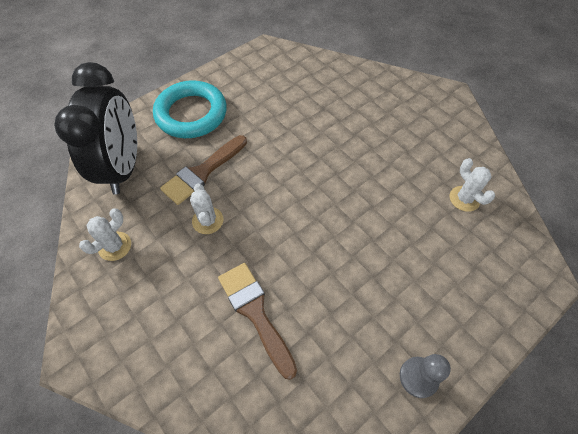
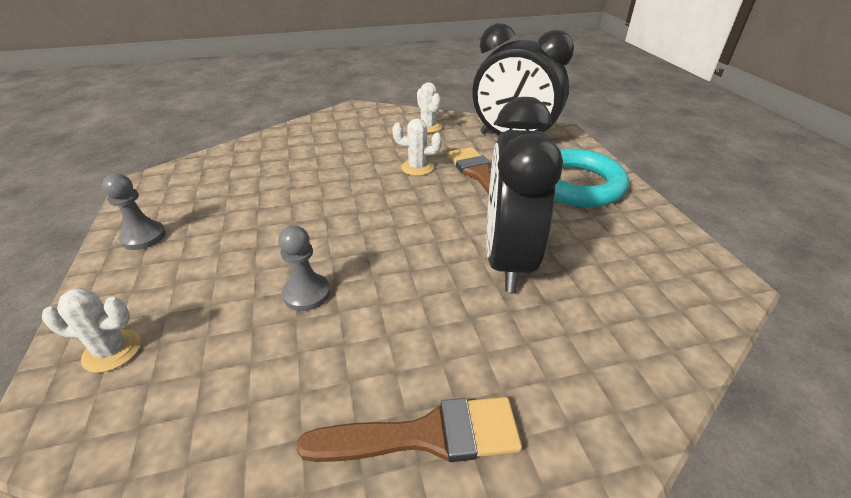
camera: 115 degrees right, 20 degrees down
(255, 312) = (305, 171): brown brush -> brown brush (426, 435)
(299, 131) = (507, 260): none -> black clock
(391, 215) = (307, 293): none -> grey pawn
(464, 199) = (249, 400): white cactus -> white cactus (112, 351)

